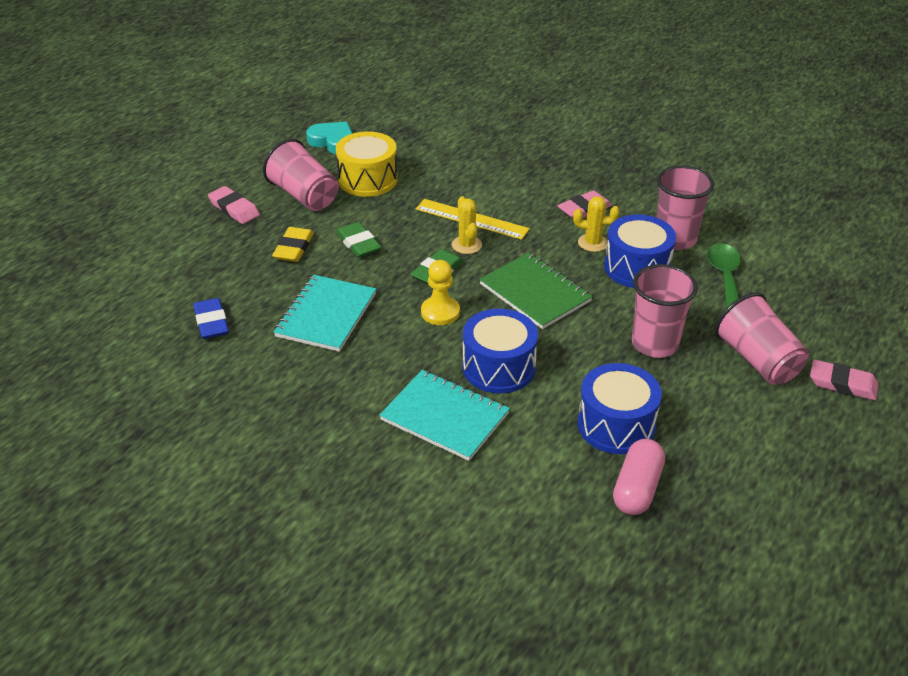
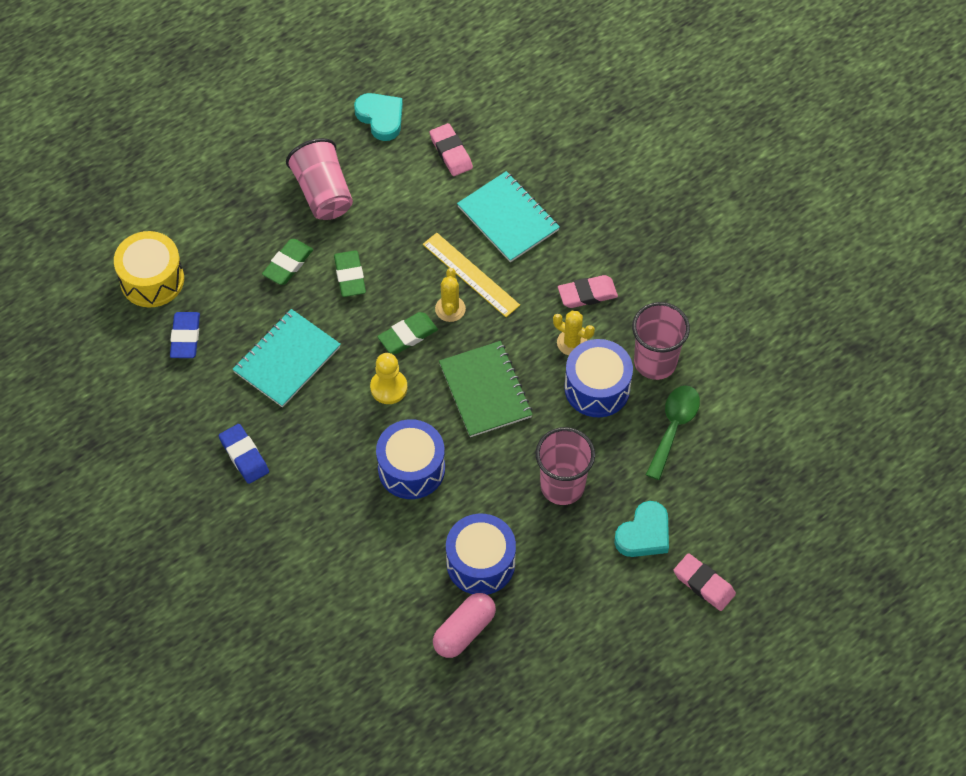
camera: 20 degrees right, 20 degrees up
(234, 209) = (251, 192): pink eraser -> pink eraser (451, 152)
(294, 248) = (288, 264): yellow eraser -> green eraser
(317, 400) = (244, 456): none -> blue eraser
(367, 179) = (393, 187): yellow drum -> yellow drum (152, 280)
(444, 417) = (342, 508): turquoise notebook -> turquoise notebook (508, 218)
(757, 360) = (644, 534): pink cup -> turquoise heart

